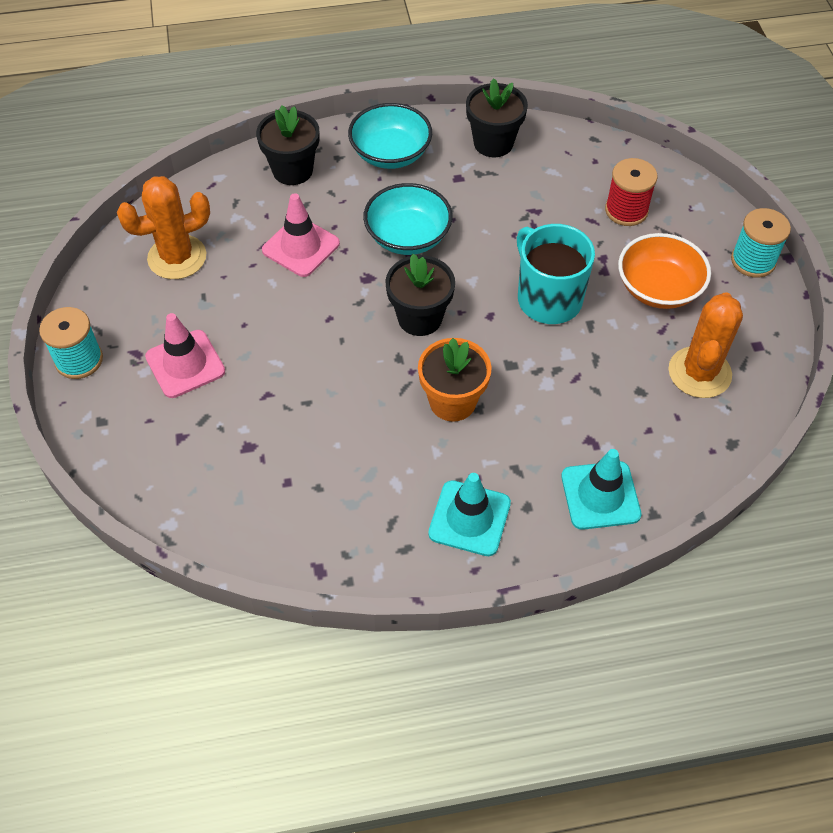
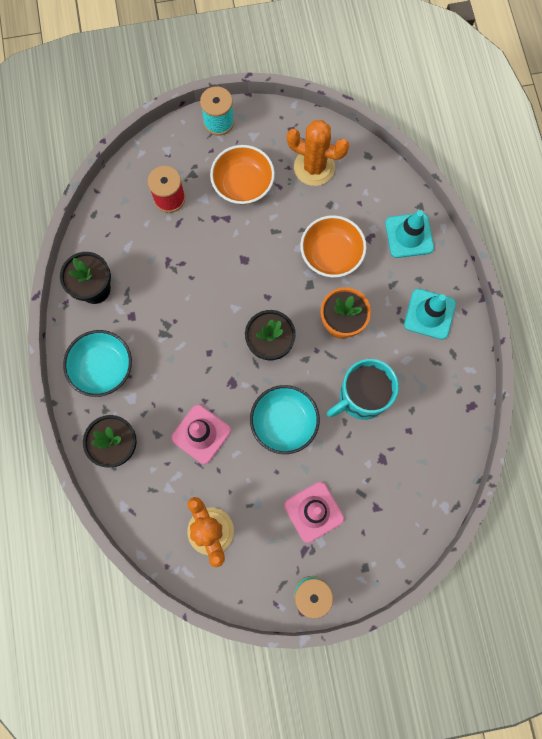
camera: 90 degrees left, 20 degrees up
(408, 237) = (192, 354): turquoise bowl -> turquoise bowl (284, 422)
(548, 298) = (252, 257): turquoise mug -> turquoise mug (361, 397)
(559, 391) = (331, 254): none -> orange bowl

